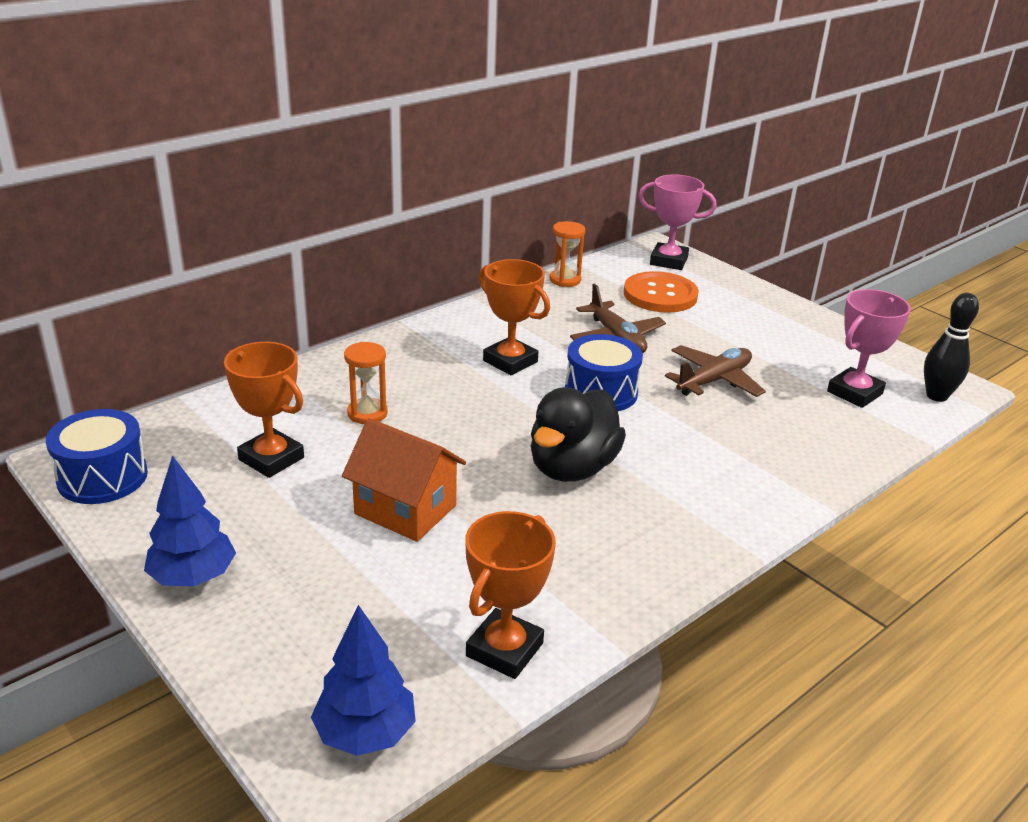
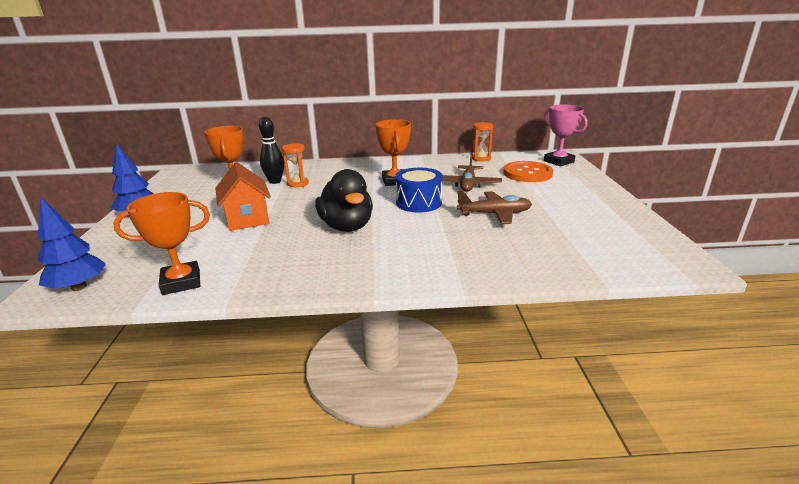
camera: 40 degrees right, 5 degrees down
(102, 477) = (176, 178): blue drum -> none
(572, 468) = (347, 226): black duck -> black duck turned 90 degrees counterclockwise
(854, 393) = (588, 244): pink trophy -> none
(936, 396) = (659, 263): black bowling pin -> black bowling pin (275, 181)

